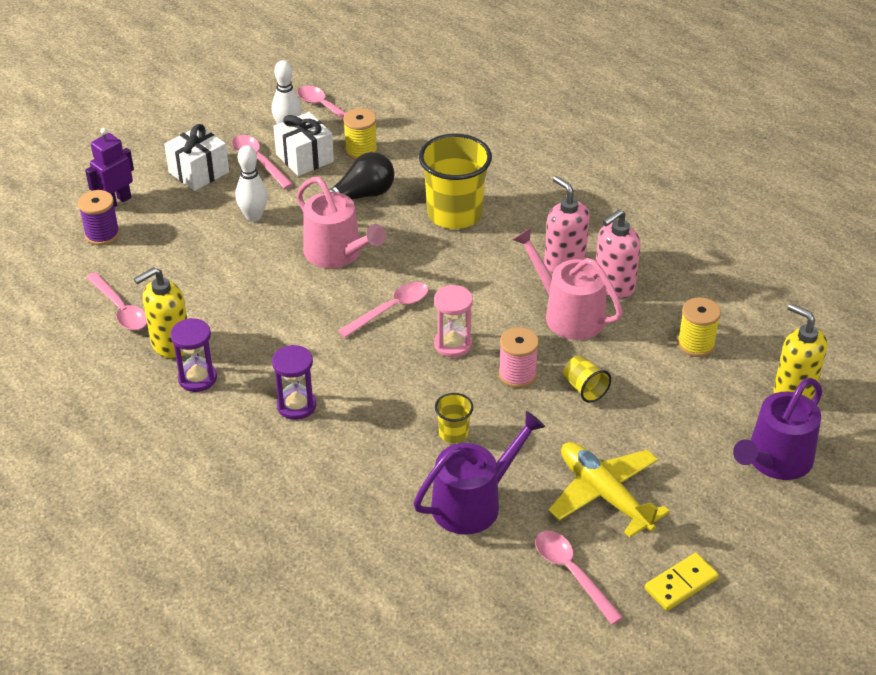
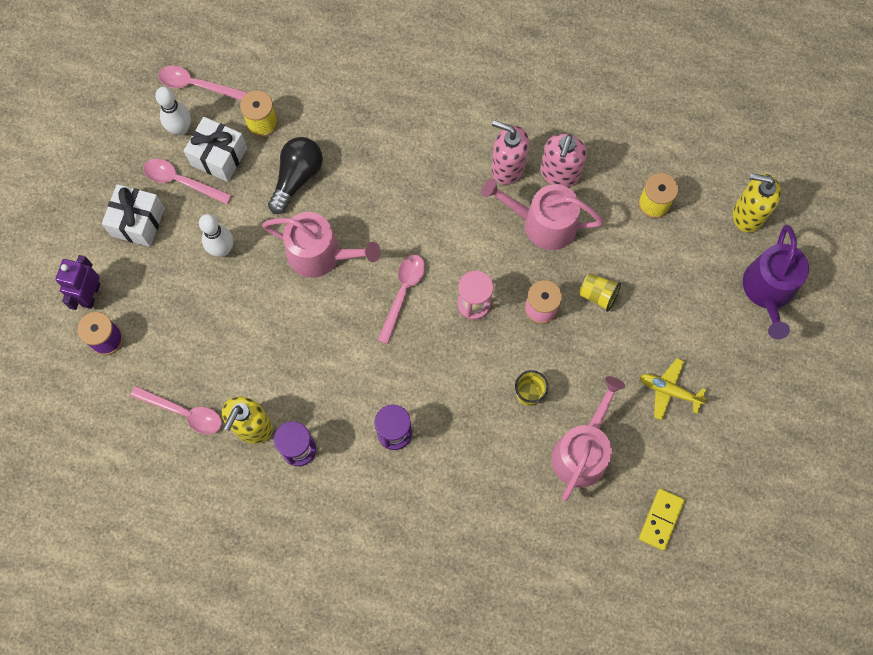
camera: 30 degrees left, 30 degrees up
(454, 214) = (388, 158): yellow cup -> none
(473, 502) = (582, 451): purple watering can -> pink watering can
(572, 573) = (686, 475): pink spoon -> none
(604, 494) = (669, 391): yellow plane -> yellow plane, size x0.61
(681, 584) = (763, 442): yellow domino -> yellow domino (660, 519)

